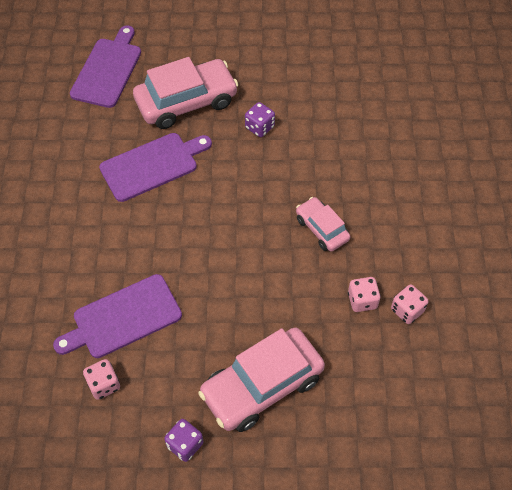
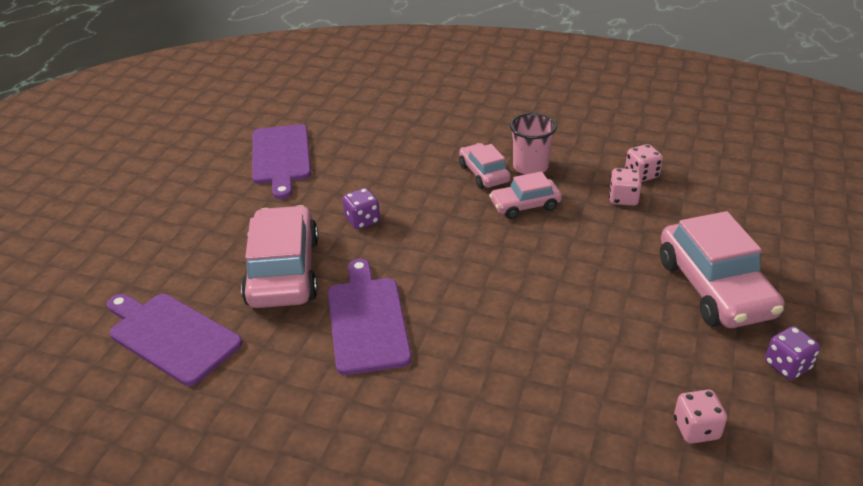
camera: 70 degrees left, 20 degrees down
(123, 318) = (598, 392): purple cutting board -> purple cutting board (281, 157)
(355, 189) = (484, 173): none -> pink car
(381, 220) = (530, 167): none -> pink cup

